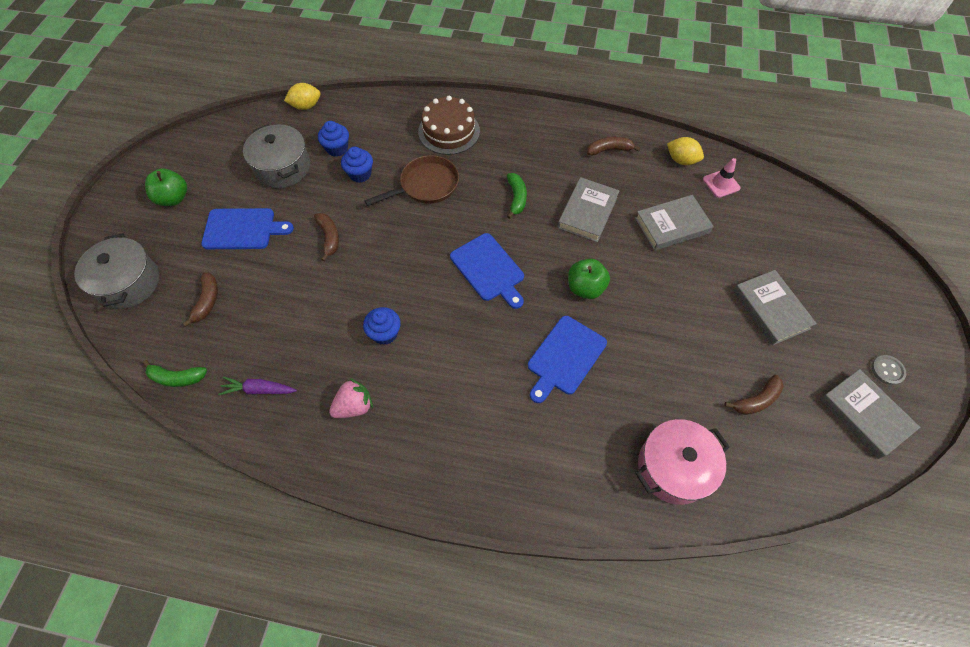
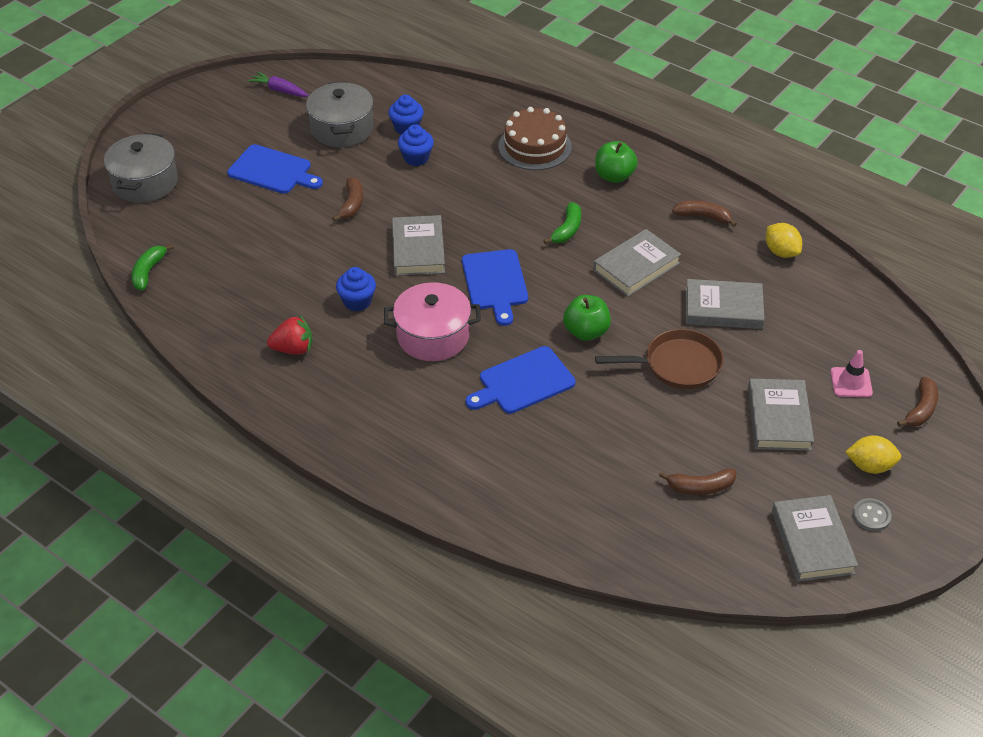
camera: 25 degrees right, 15 degrees down
(173, 198) = (222, 124): green apple -> green apple (614, 176)
(177, 378) = (148, 272): green banana -> green banana turned 75 degrees clockwise
(207, 301) = (207, 220): brown banana -> brown banana (920, 409)
(259, 390) = (215, 306): purple carrot -> purple carrot (279, 90)
(306, 106) = (398, 79): yellow lemon -> yellow lemon (870, 466)
(354, 406) = (293, 349): pink strawberry -> red strawberry
(408, 261) = (418, 250): none -> grey book
(426, 185) = (478, 189): brown pan -> brown pan (677, 365)
(673, 468) = (570, 507): pink pot -> pink pot (433, 336)
(721, 184) = (812, 288): pink traffic cone -> pink traffic cone (851, 382)

